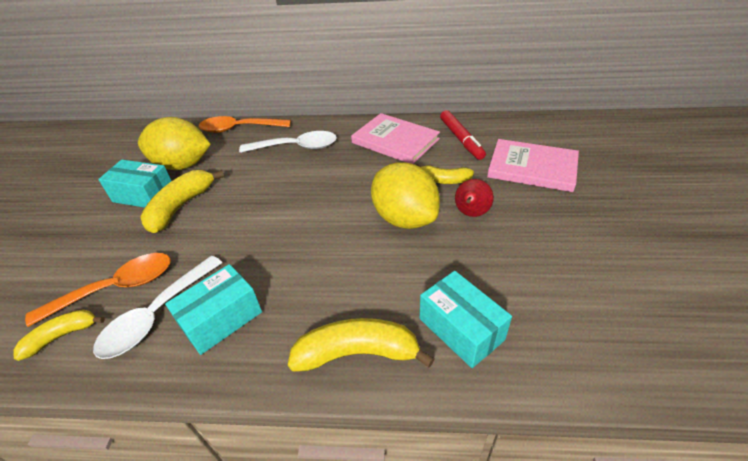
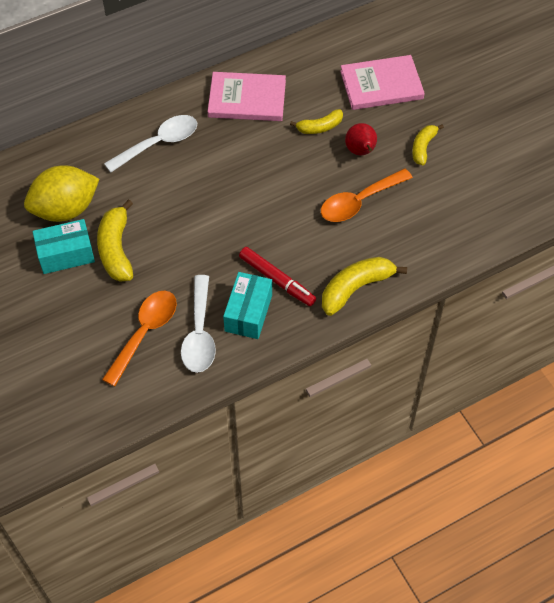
camera: 35 degrees left, 15 degrees up
(62, 336) = (146, 379): yellow banana -> yellow banana (423, 147)
(239, 129) = (75, 144): orange spoon -> orange spoon (359, 202)
(404, 218) = (314, 177): yellow lemon -> none
(461, 139) = (305, 74): red marker -> red marker (277, 280)
(461, 329) = (407, 243): turquoise box -> none

